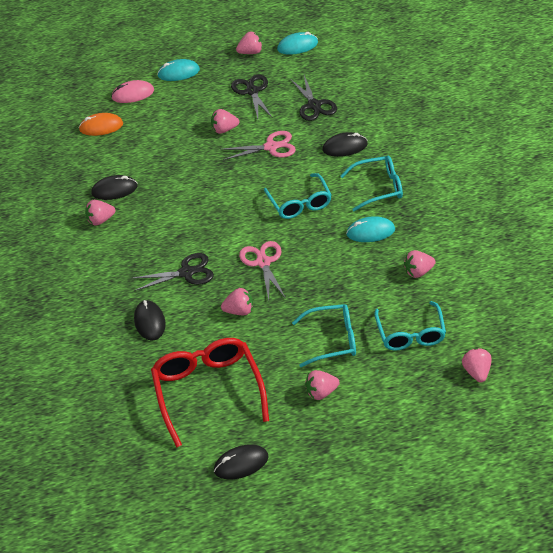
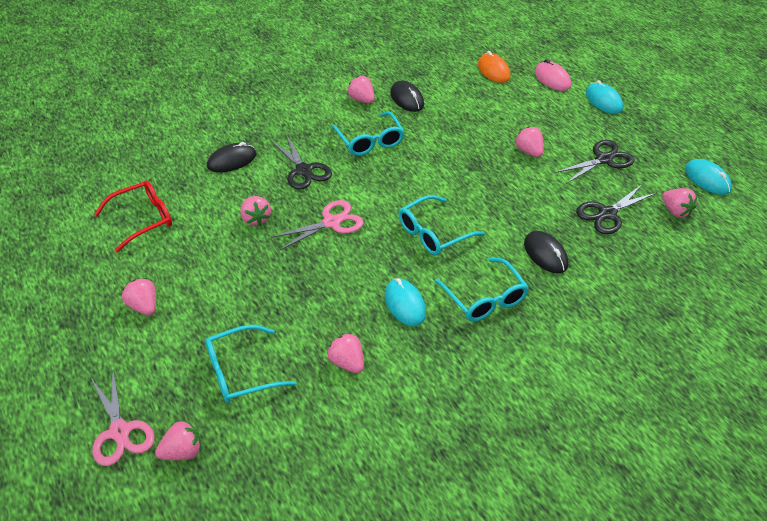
camera: 70 degrees right, 0 degrees up
(208, 391) = (143, 219): red glasses -> red glasses, size x0.65
(241, 464) = (48, 262): black mouse -> none
(251, 52) = (671, 145): pink strawberry -> pink strawberry (675, 211)
(271, 147) = (517, 192): pink scissors -> pink scissors (120, 432)
(332, 340) = (222, 301): turquoise glasses -> turquoise glasses (370, 141)

